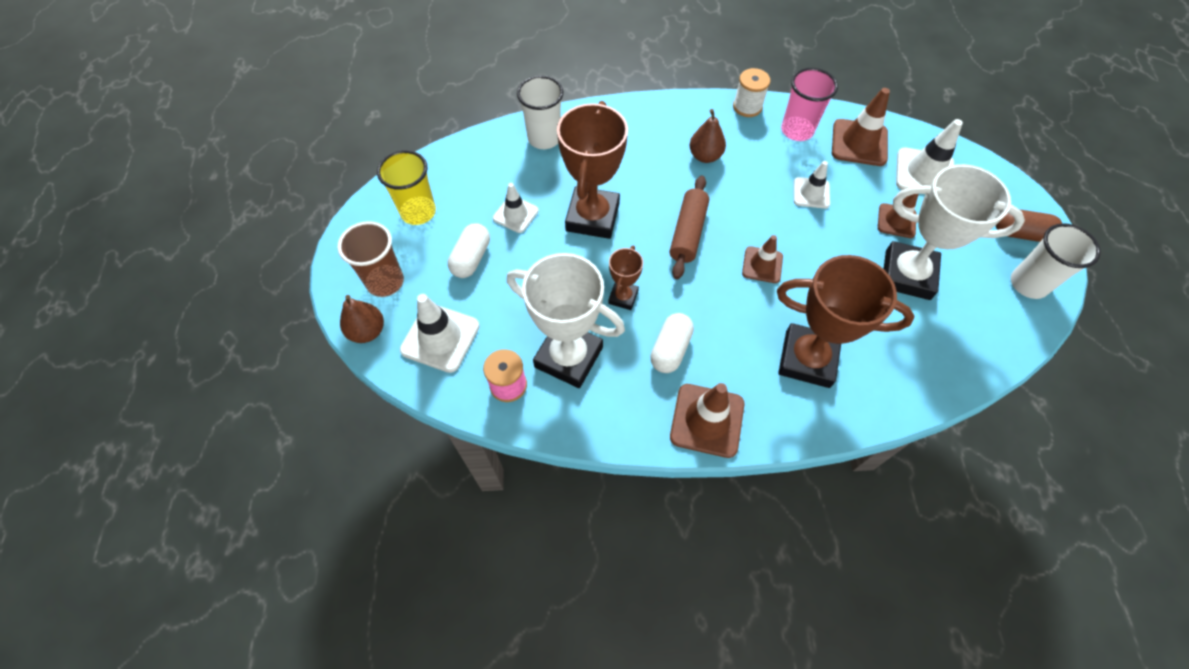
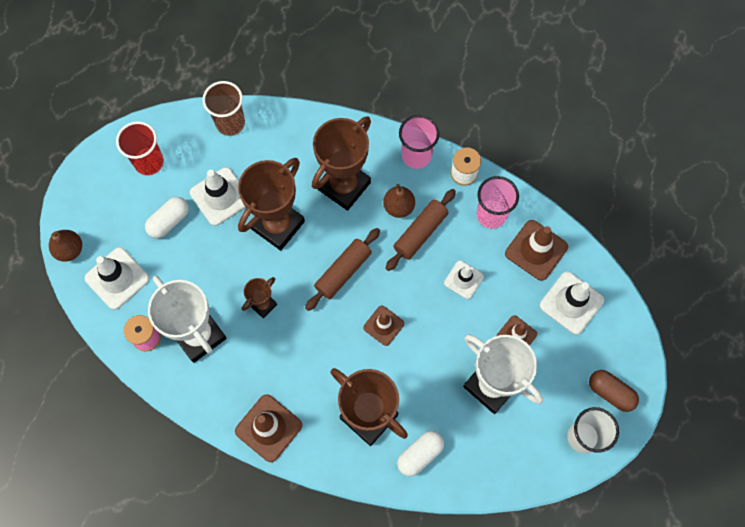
camera: 25 degrees right, 10 degrees up
(385, 282) = (99, 214): brown cup -> brown cup (230, 123)
(418, 212) = (149, 162): yellow cup -> red cup
(515, 214) = (220, 196): white traffic cone -> white traffic cone, size x1.58
(544, 138) = (278, 133): white cup -> none
(639, 158) = (344, 186): none -> brown trophy
(670, 349) = (274, 362): white capsule -> white capsule (420, 454)
(693, 109) = (416, 156): none -> pink cup
(741, 170) = (420, 233): none -> brown rolling pin

